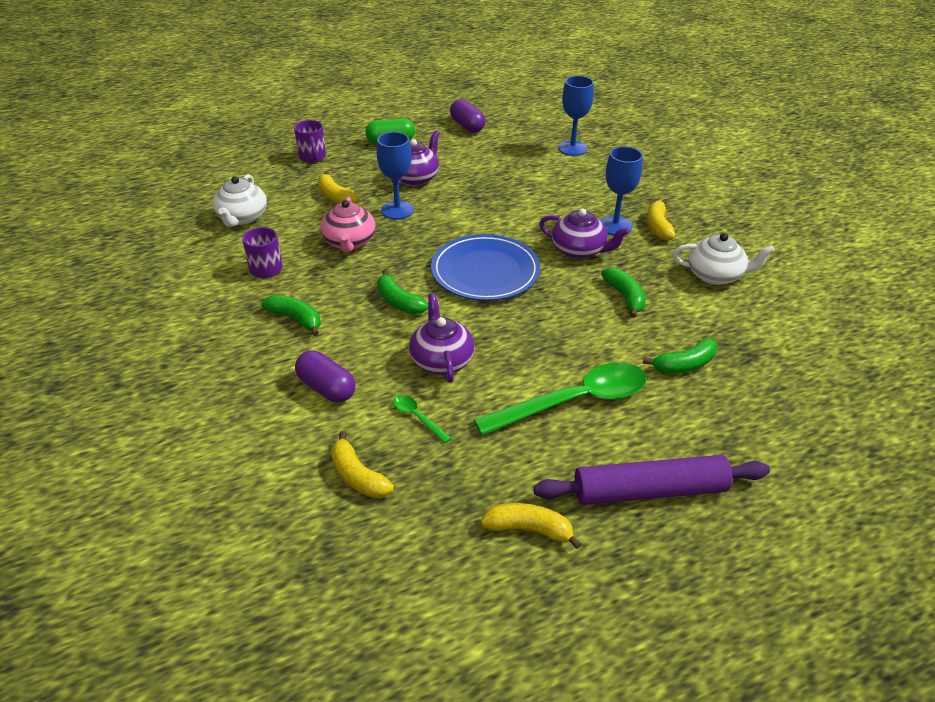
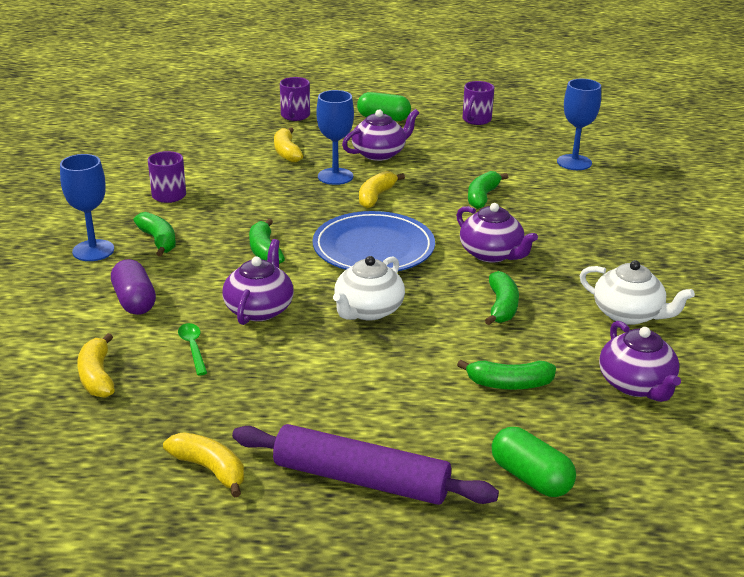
camera: 25 degrees right, 10 degrees down
(242, 218) = (186, 151): white teapot -> white teapot (368, 310)
(349, 242) = (264, 192): pink teapot -> none
(467, 126) = (476, 120): purple capsule -> purple mug
(530, 198) = (482, 197): none -> green banana
(574, 401) = (357, 380): green spoon -> none
(615, 226) = (554, 242): blue goblet -> blue goblet (93, 250)
(658, 226) = (604, 254): yellow banana -> yellow banana (376, 196)
(762, 441) = (530, 477): none -> green capsule
(767, 335) = (636, 385): none -> purple teapot

